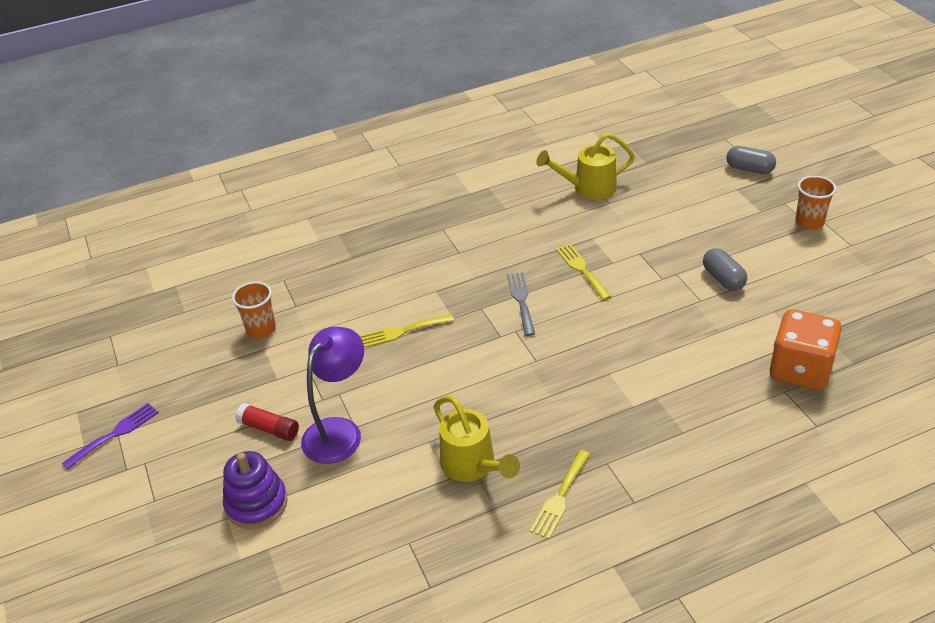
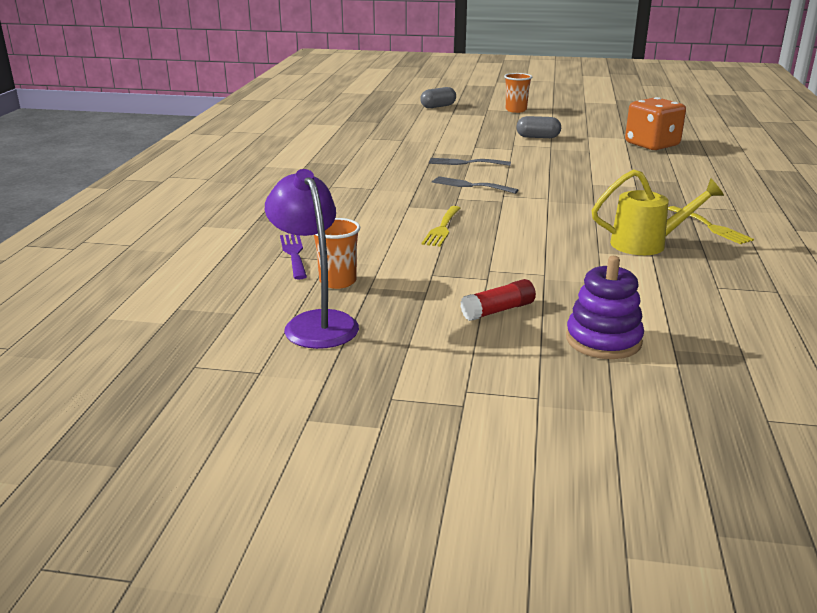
camera: 60 degrees left, 15 degrees down
(115, 434) = (389, 399): purple fork -> purple fork (294, 254)
(339, 431) = (542, 281): purple lamp -> purple lamp (315, 323)
(582, 269) = (465, 163): yellow fork -> grey fork
(588, 188) = (374, 140): yellow watering can -> none

